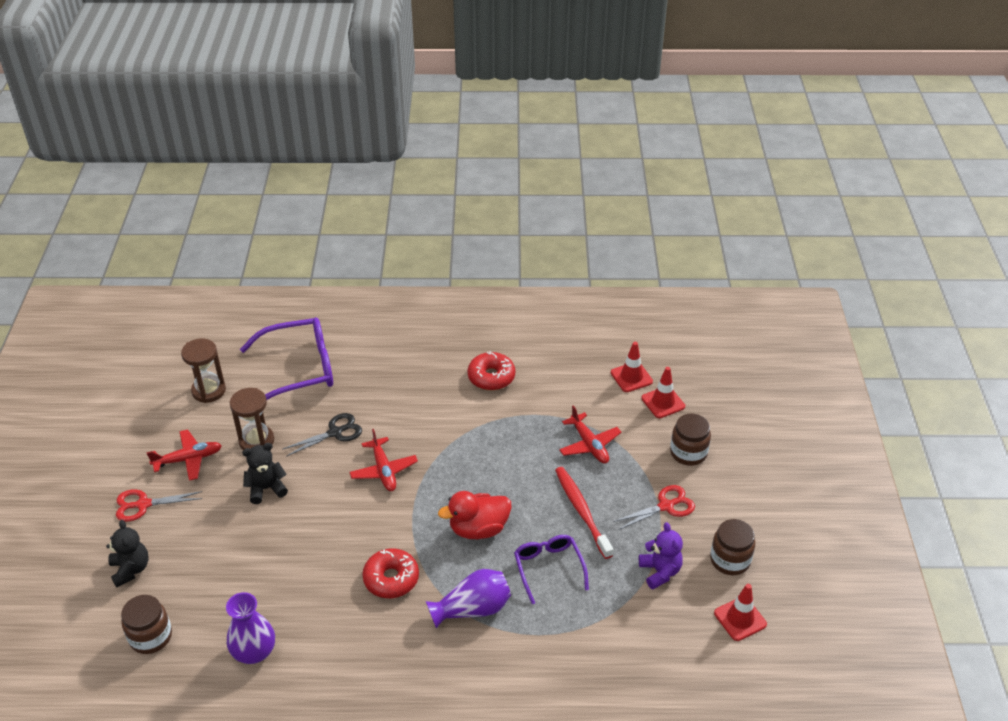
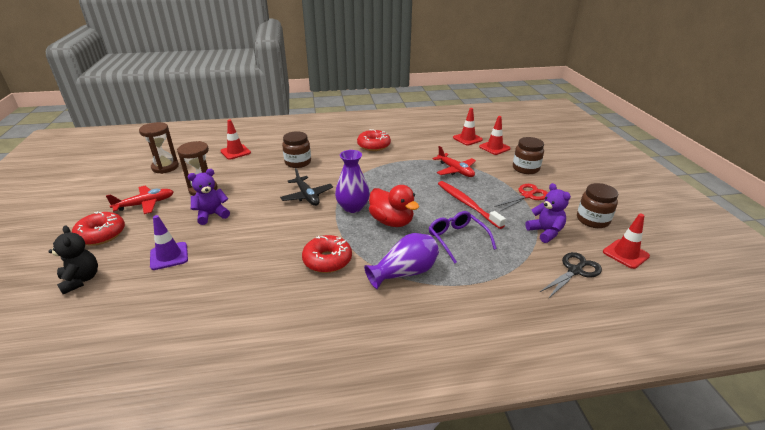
camera: 10 degrees left, 10 degrees down
(143, 504) = (101, 235): red scissors -> red donut
(151, 637) = (92, 331): brown jar -> brown jar (298, 162)
(219, 548) = (169, 256): none -> purple traffic cone
(254, 652) = (202, 331): purple vase -> purple vase (353, 207)
(266, 488) = (212, 215): black teddy bear -> purple teddy bear
(300, 369) = (235, 152): purple glasses -> red traffic cone
(335, 432) = (265, 180): black scissors -> black scissors (575, 271)
(383, 470) = (307, 196): red plane -> black plane
(478, 529) = (391, 221): red duck -> red duck turned 105 degrees counterclockwise

